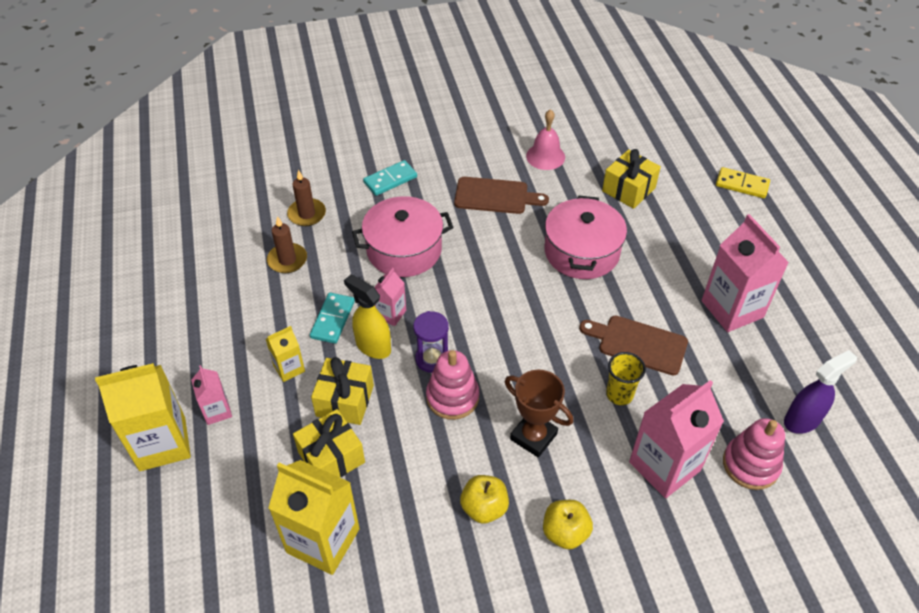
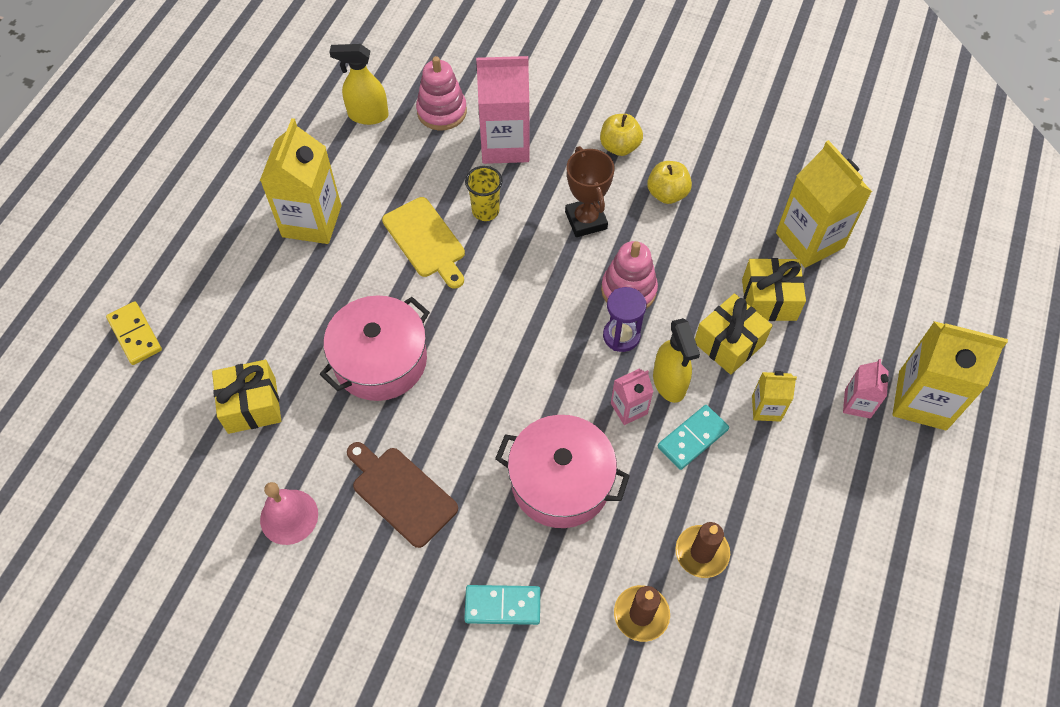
camera: 145 degrees left, 10 degrees up
(638, 344) = (426, 241): brown cutting board -> yellow cutting board
(732, 309) = (312, 221): pink carton -> yellow carton
(802, 420) = (368, 115): purple spray bottle -> yellow spray bottle

